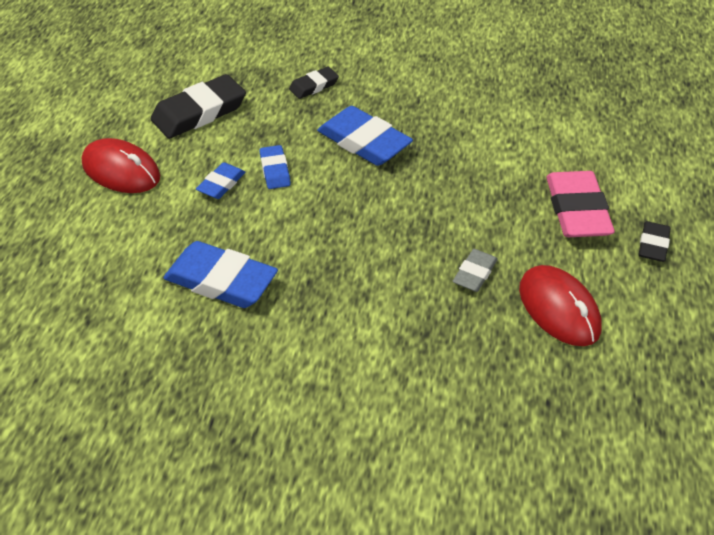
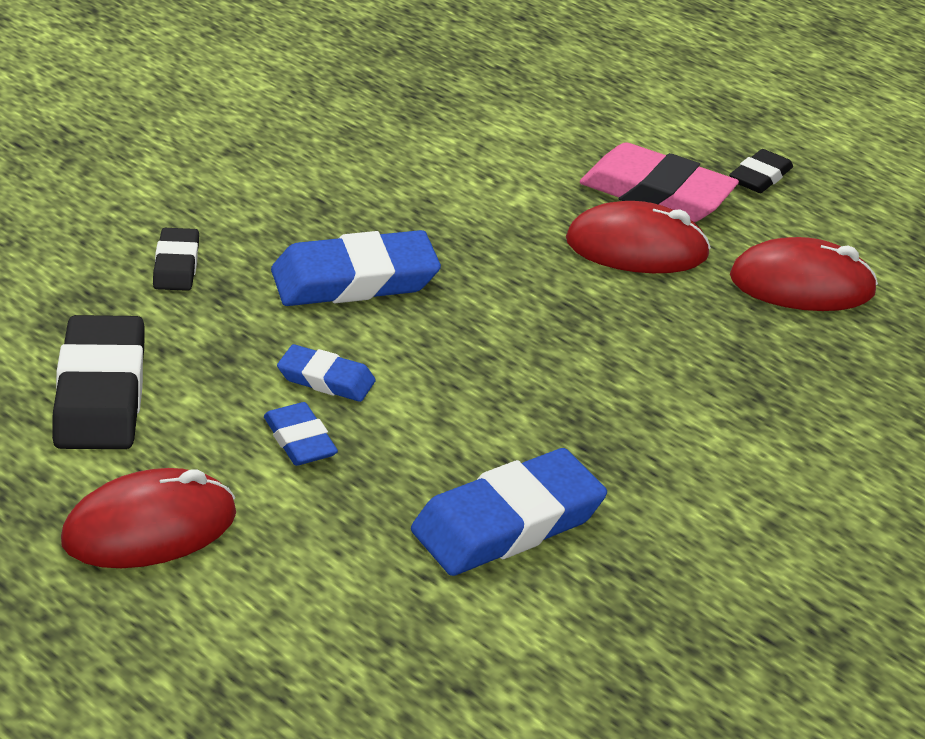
camera: 60 degrees left, 10 degrees down
(475, 273) = (692, 313): grey eraser -> none
(511, 225) = (637, 248): none -> red mouse
(653, 245) = (760, 177): black eraser -> black eraser turned 75 degrees clockwise

